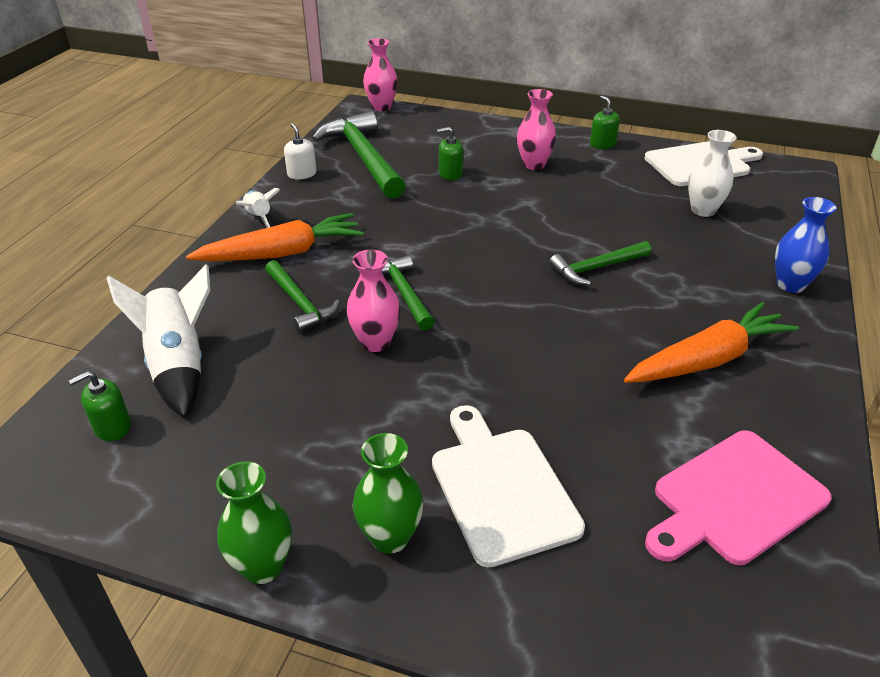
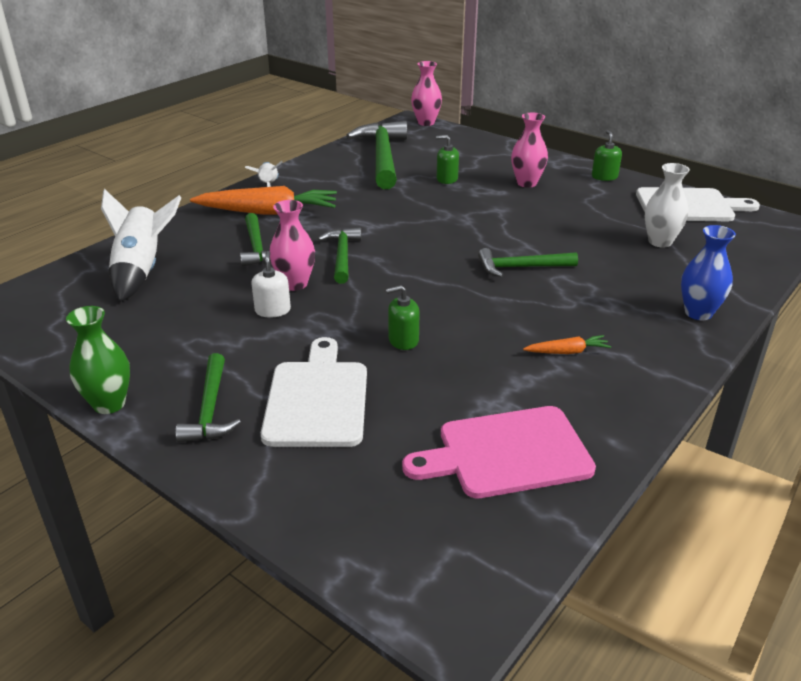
camera: 20 degrees right, 5 degrees down
(112, 427) = (71, 298): green soap dispenser -> green soap dispenser (403, 340)
(302, 174) = (324, 161): white soap dispenser -> white soap dispenser (272, 310)
(390, 537) = (210, 409): green vase -> green hammer
(707, 359) = (567, 352): orange carrot -> orange carrot, size x0.46

